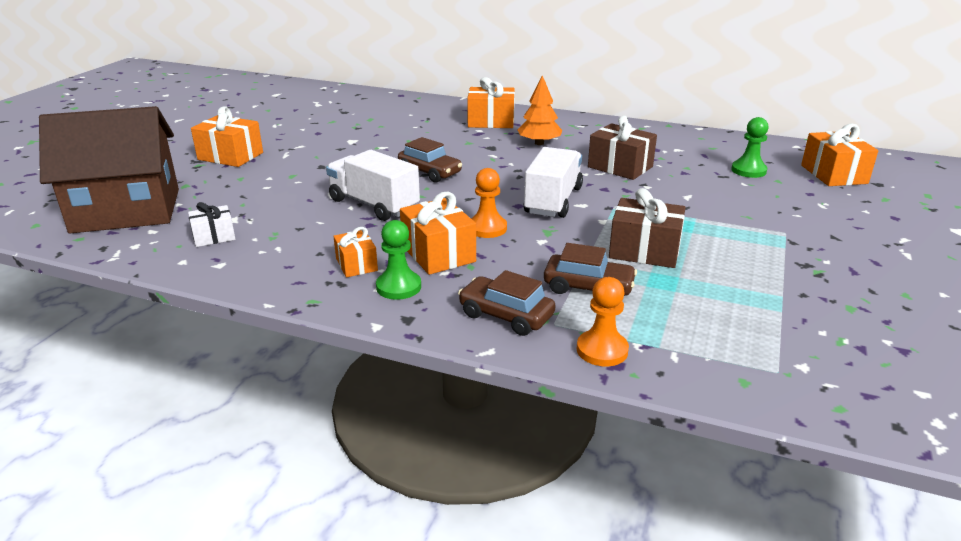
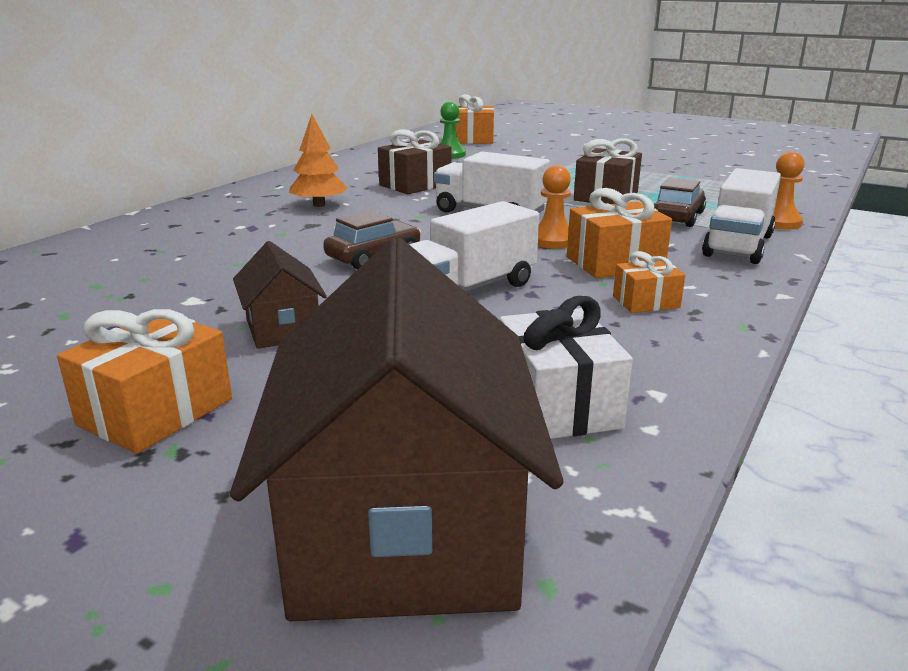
camera: 80 degrees left, 5 degrees down
(214, 237) = (557, 404): white gift -> white gift, size x1.65
(313, 165) = (283, 329): none -> brown house
(398, 287) = (696, 283): green pawn -> none
(491, 121) = (215, 219): orange gift -> none
(506, 315) = (738, 245): brown car -> white truck

